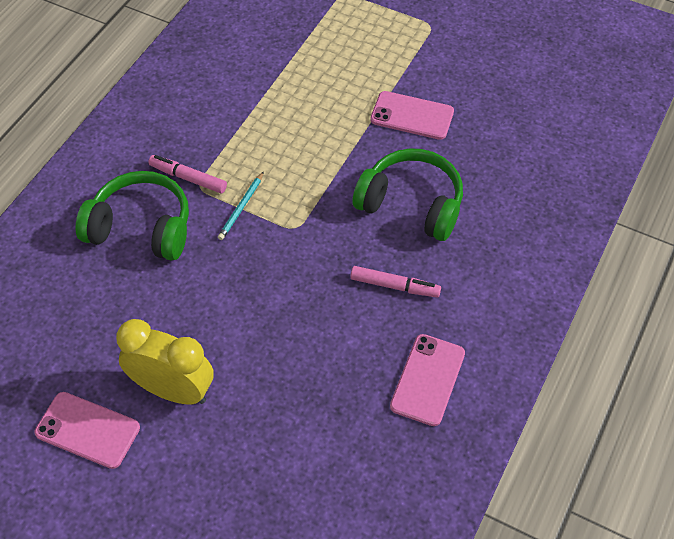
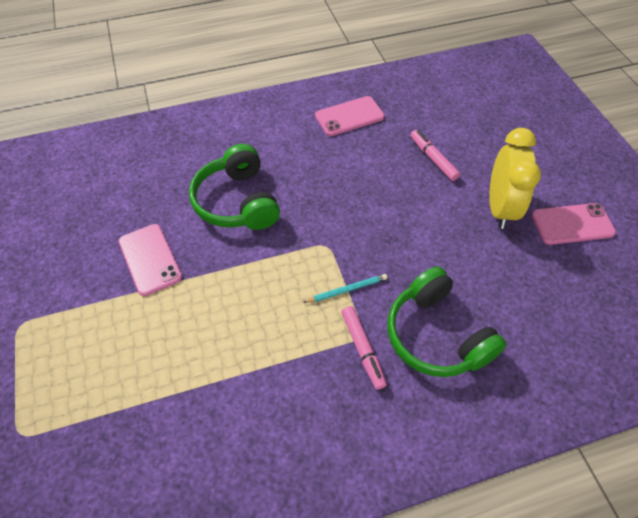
camera: 135 degrees left, 0 degrees up
(87, 430) = (572, 224): pink phone -> pink phone turned 75 degrees counterclockwise
(173, 390) = (499, 208): yellow clock -> yellow clock turned 150 degrees counterclockwise
(394, 286) = (309, 167): pink marker -> pink marker (433, 159)

